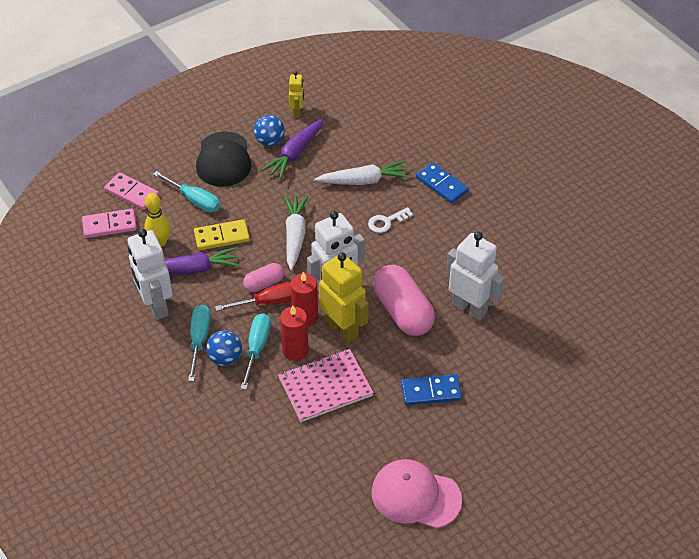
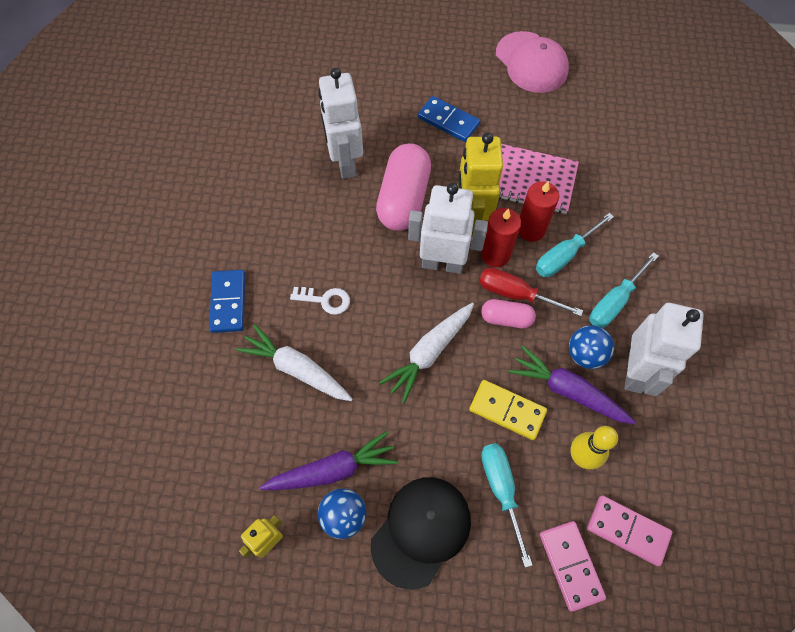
camera: 140 degrees left, 15 degrees up
(225, 358) = (601, 265): blue ball -> blue ball (585, 354)

